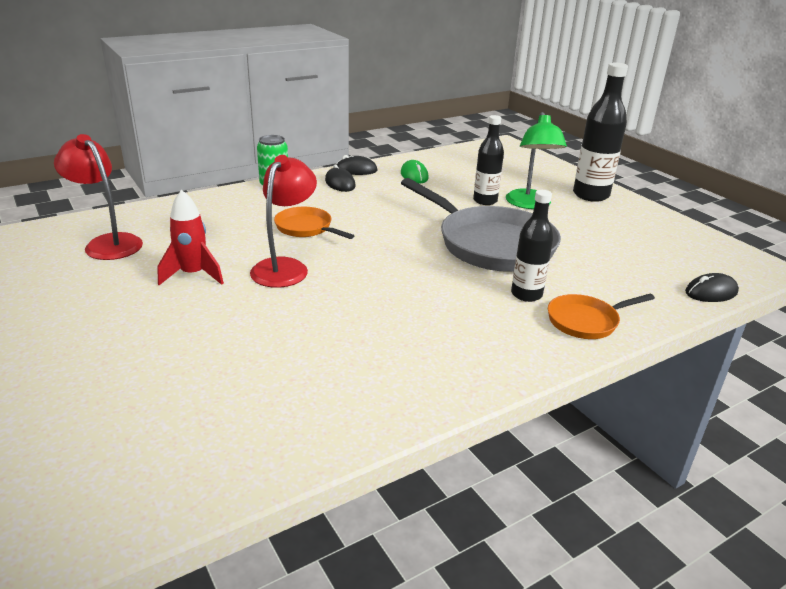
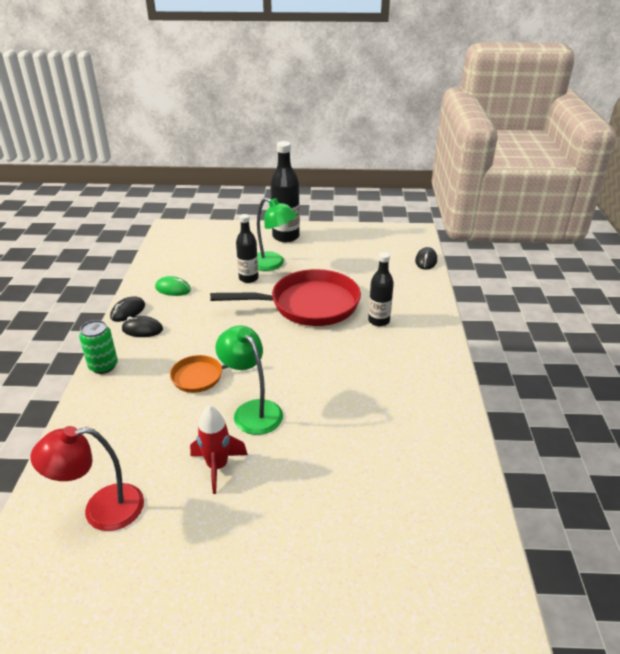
camera: 55 degrees left, 5 degrees up
(285, 267) = (252, 410): red lamp -> green lamp
(490, 244) = (309, 305): grey pan -> red pan
(586, 321) = (421, 314): orange pan -> none

